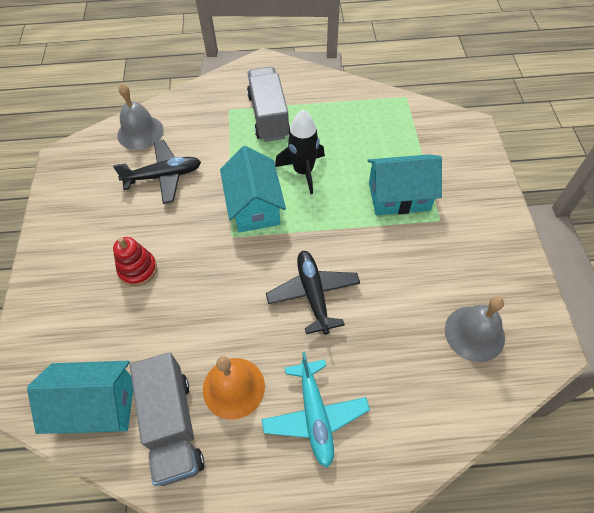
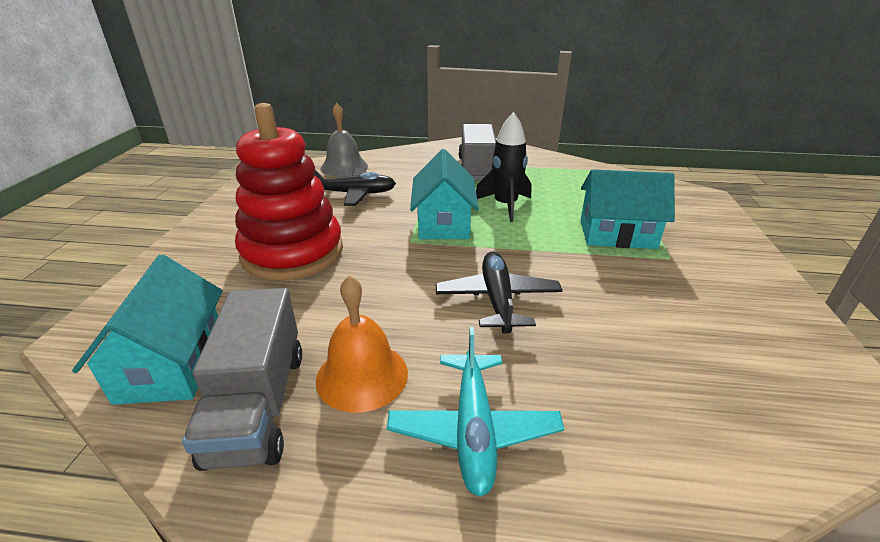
camera: 10 degrees right, 25 degrees down
(97, 405) = (172, 364): turquoise house -> turquoise house turned 75 degrees clockwise
(138, 269) = (292, 252): red stacking toy -> red stacking toy, size x2.17
(474, 333) = (734, 371): grey bell -> none

